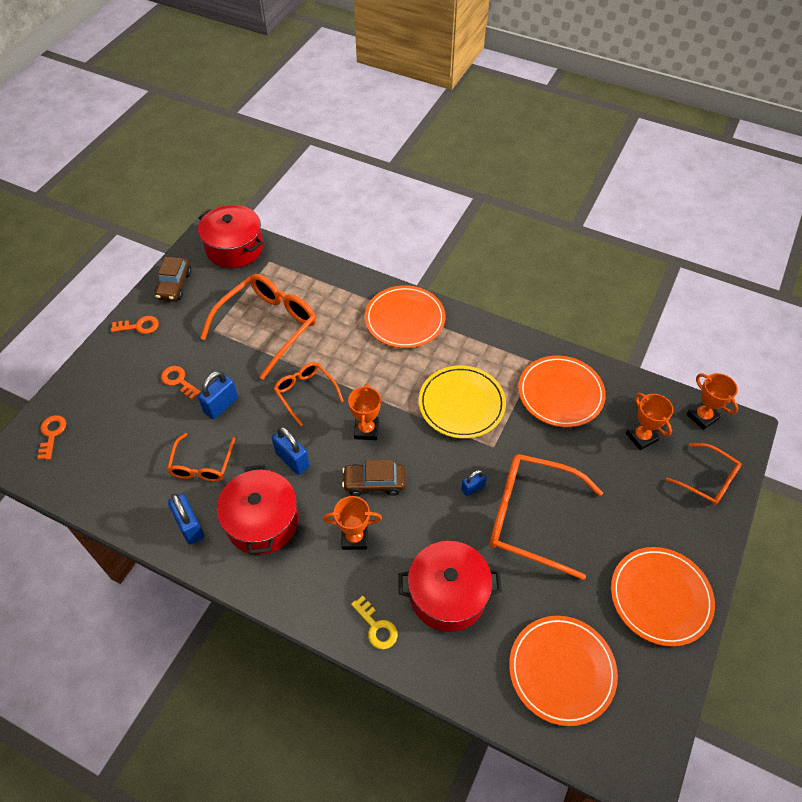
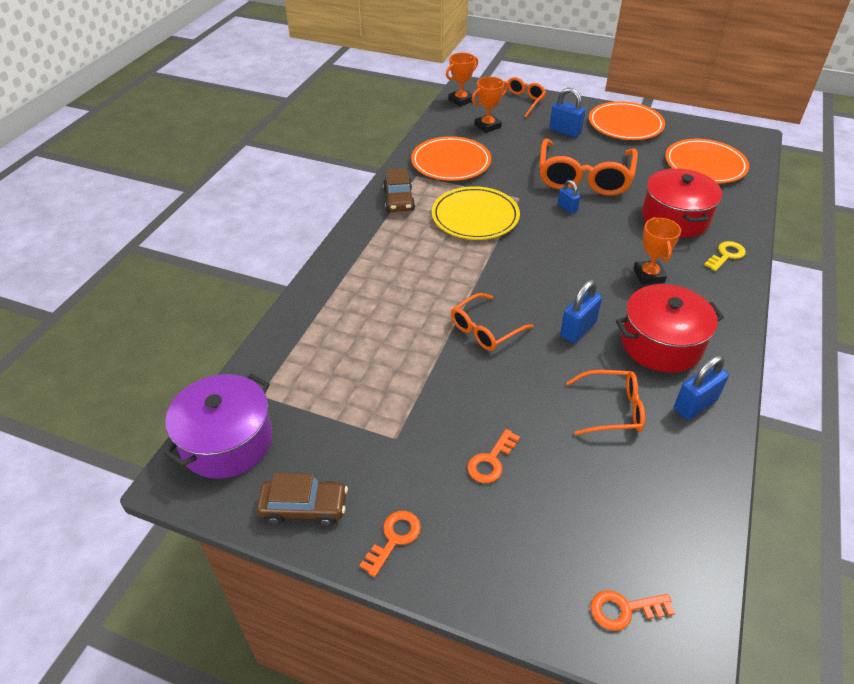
camera: 95 degrees left, 10 degrees down
(139, 326) = (394, 538): orange key -> orange key turned 45 degrees clockwise
(221, 405) = (521, 406): blue padlock -> blue padlock (565, 131)
(234, 248) = (227, 441): red pot -> purple pot
(267, 327) = (385, 379): orange glasses -> none
(366, 430) = (523, 277): orange trophy -> none
(374, 483) = (584, 267): brown car -> brown car (399, 200)
(405, 319) = (366, 260): orange plate -> none

